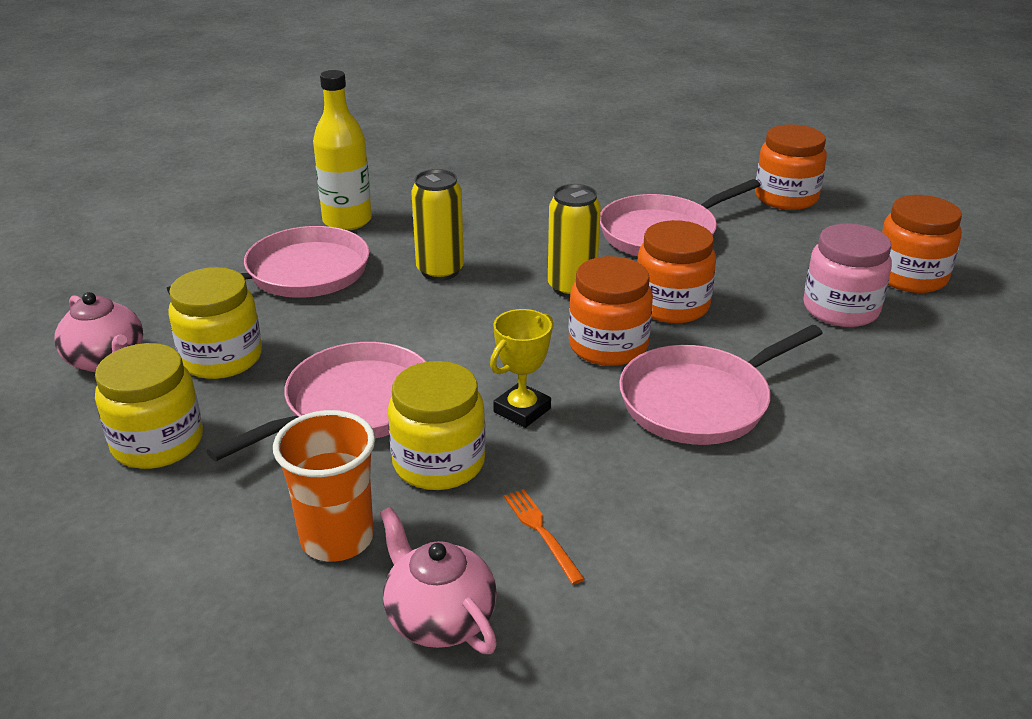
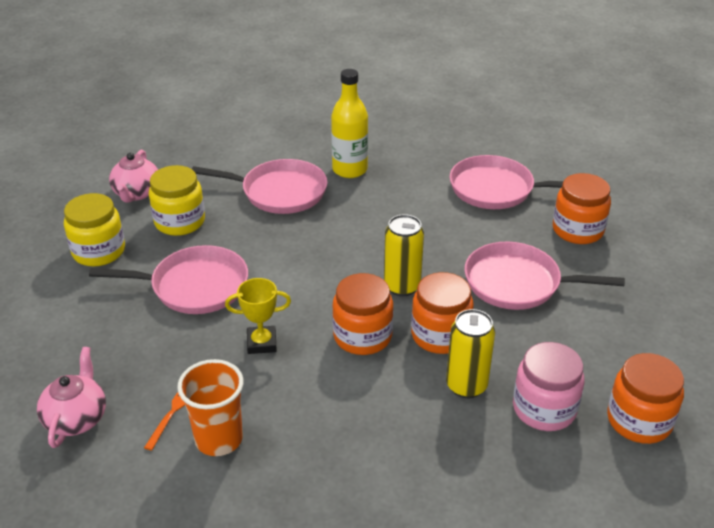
camera: 45 degrees right, 5 degrees up
(337, 538) = (95, 350): orange cup -> orange cup (219, 439)
(439, 463) = (184, 344): yellow jar -> none
(440, 271) = (349, 231): yellow can -> yellow can (466, 386)
(700, 401) = (355, 404): pink pan -> pink pan (496, 189)
(786, 197) = (654, 306): orange jar -> orange jar (577, 230)

